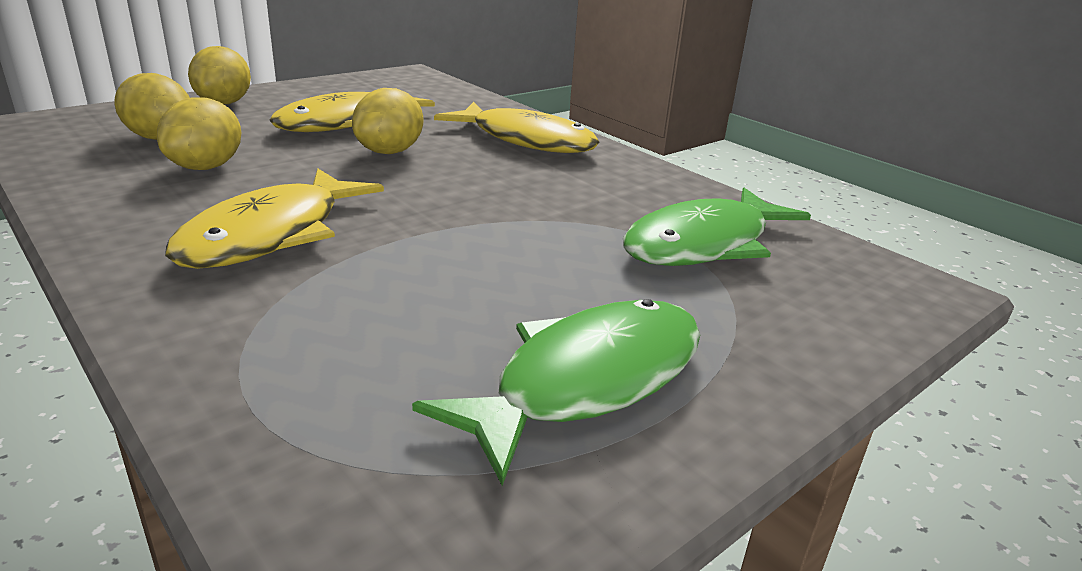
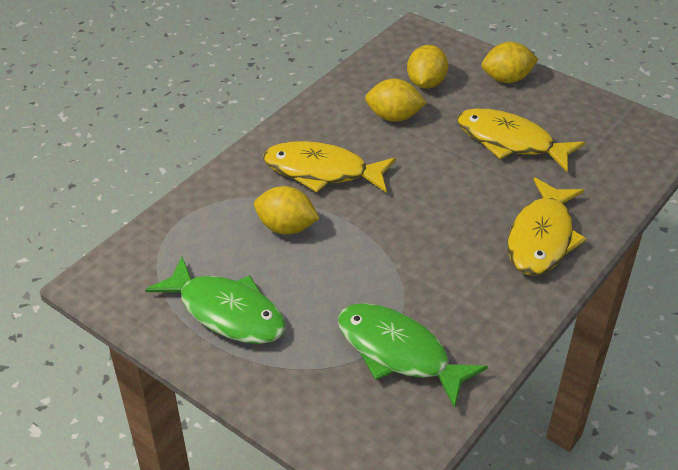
camera: 80 degrees right, 15 degrees up
(390, 152) = (468, 177): yellow lemon -> yellow lemon (286, 227)

